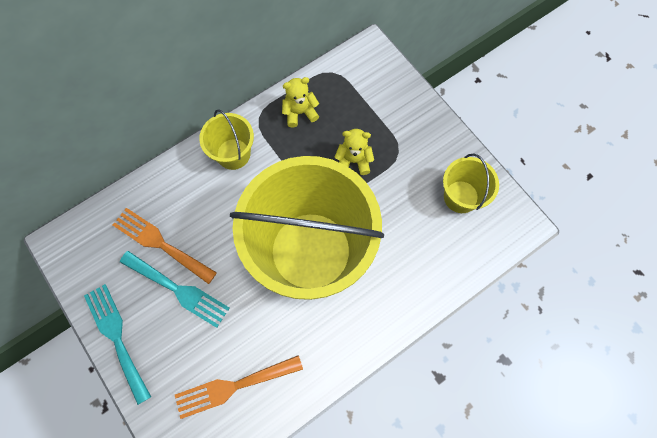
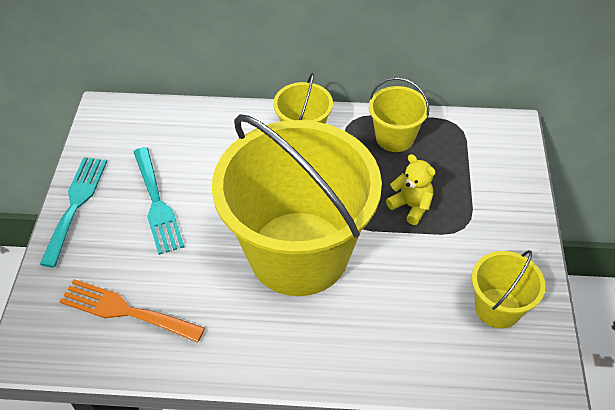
camera: 40 degrees right, 20 degrees down
(160, 243) = (177, 160): orange fork -> none
(300, 112) = (395, 137): yellow teddy bear -> yellow bucket

